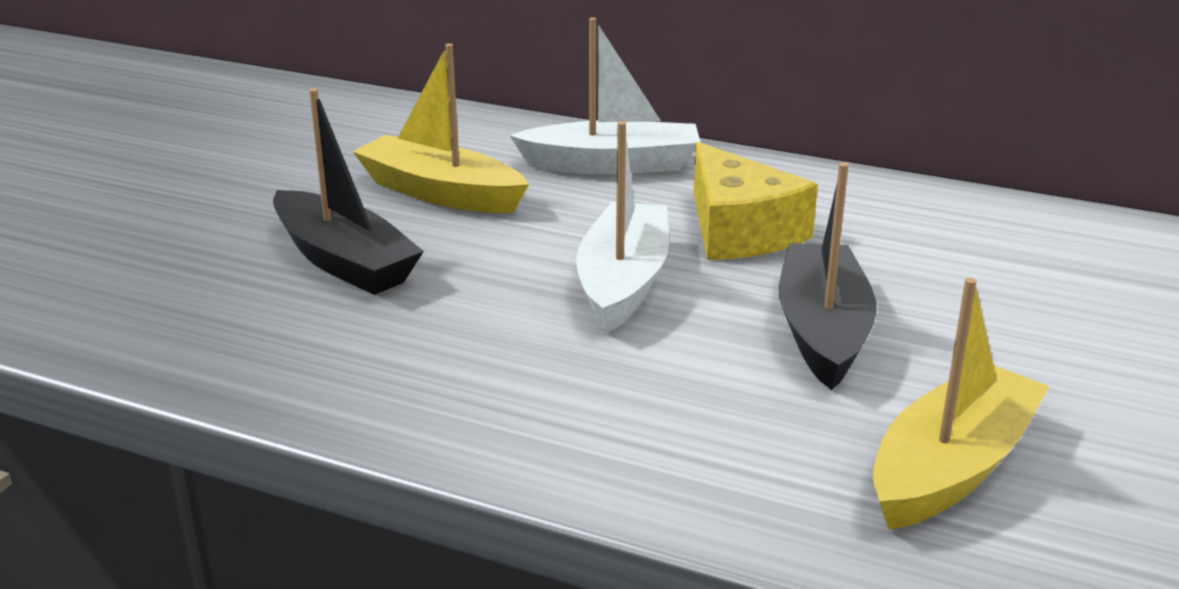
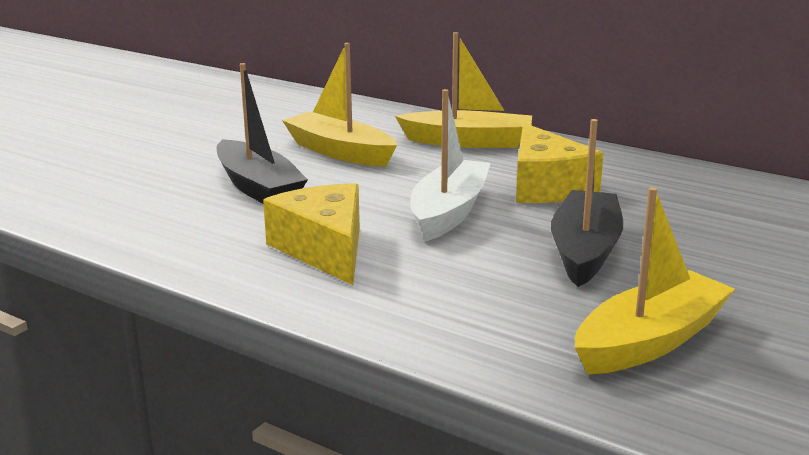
camera: 10 degrees right, 5 degrees down
(471, 358) = (324, 249): none -> yellow cheese
(612, 165) = (468, 142): white boat -> yellow boat

